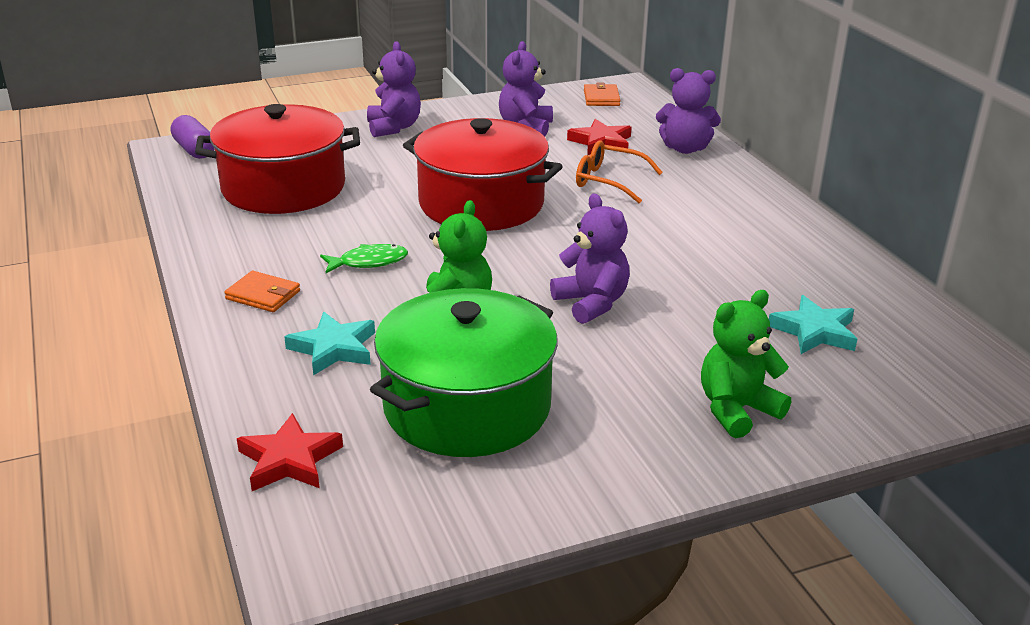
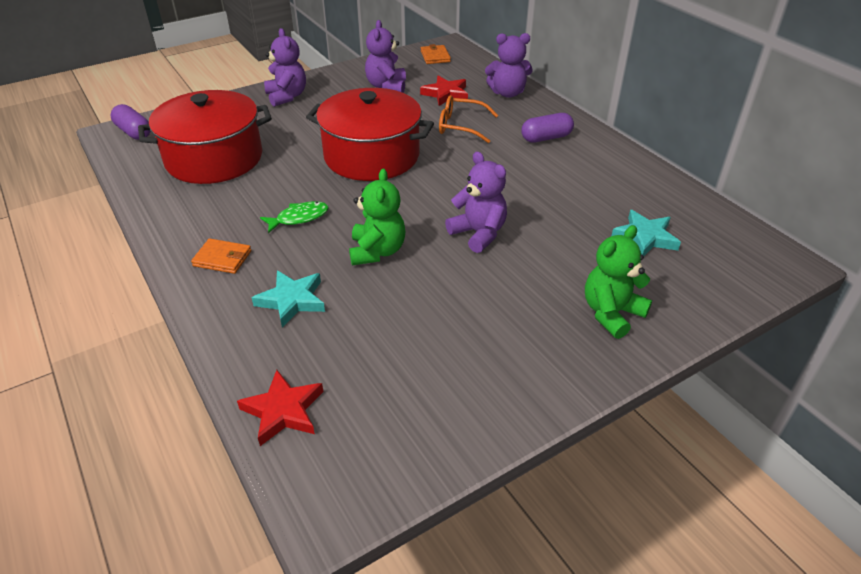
camera: 10 degrees left, 10 degrees up
(467, 406) = (410, 339): green pot -> none
(719, 205) = (546, 138): none -> purple capsule

